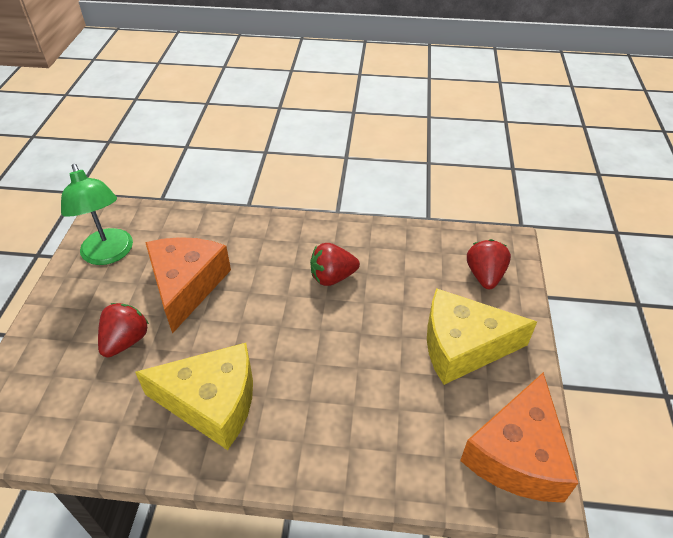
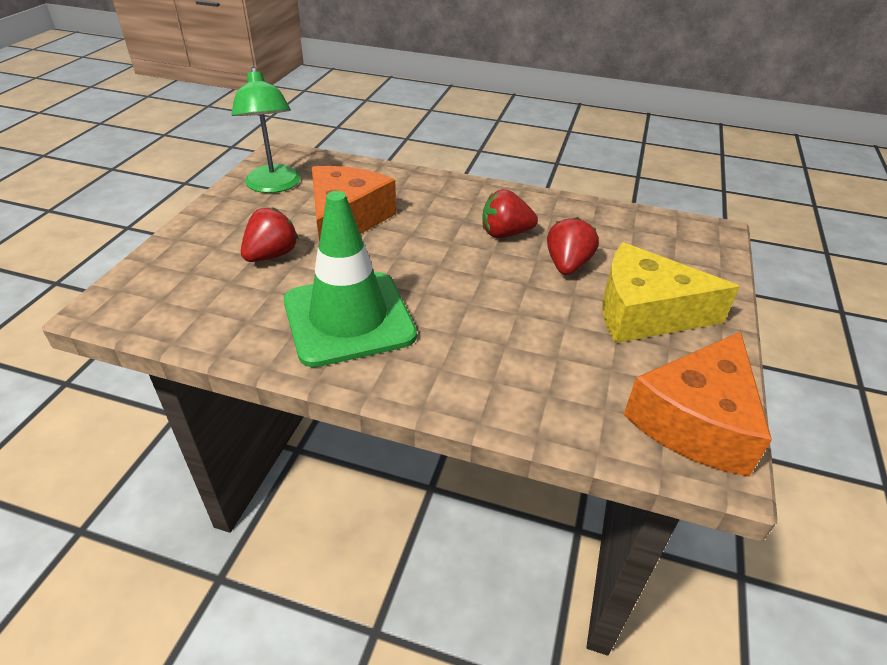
camera: 10 degrees right, 5 degrees down
(212, 402) = (348, 318): yellow cheese -> green traffic cone
(484, 276) = (681, 255): red strawberry -> red strawberry (567, 265)

